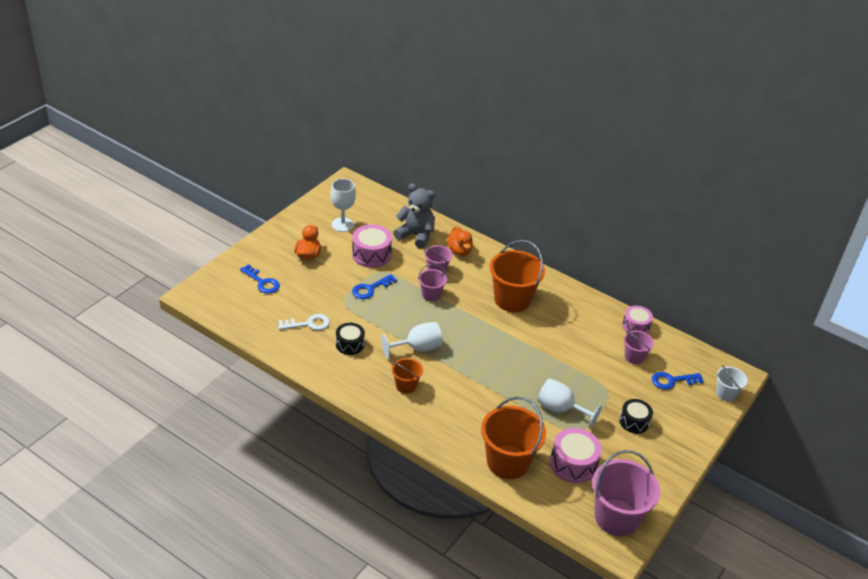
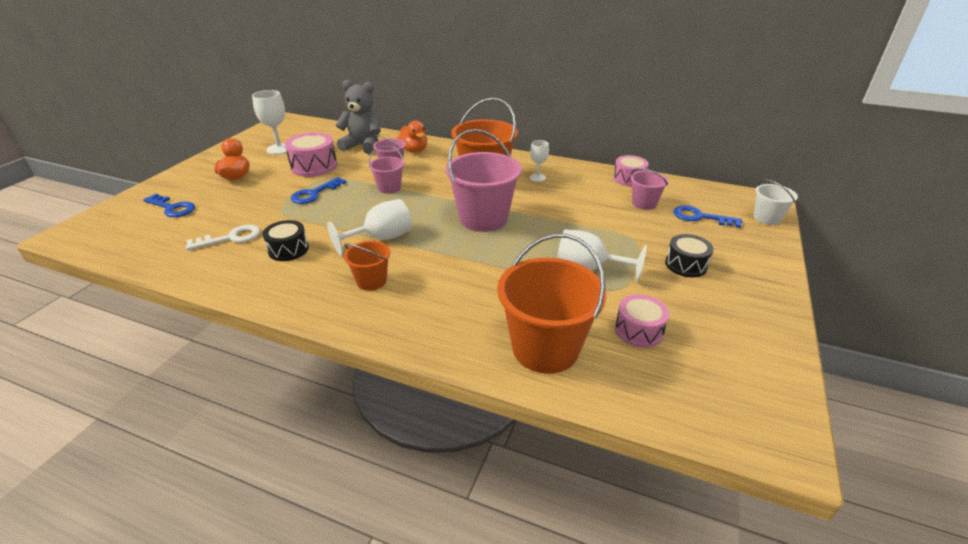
camera: 10 degrees left, 5 degrees down
(557, 308) = (537, 177): none -> white goblet
(573, 464) = (638, 330): pink drum -> pink drum, size x0.67
(616, 517) = (745, 393): pink bucket -> pink bucket (483, 218)
(672, 381) = (700, 217): blue key -> blue key turned 45 degrees clockwise

